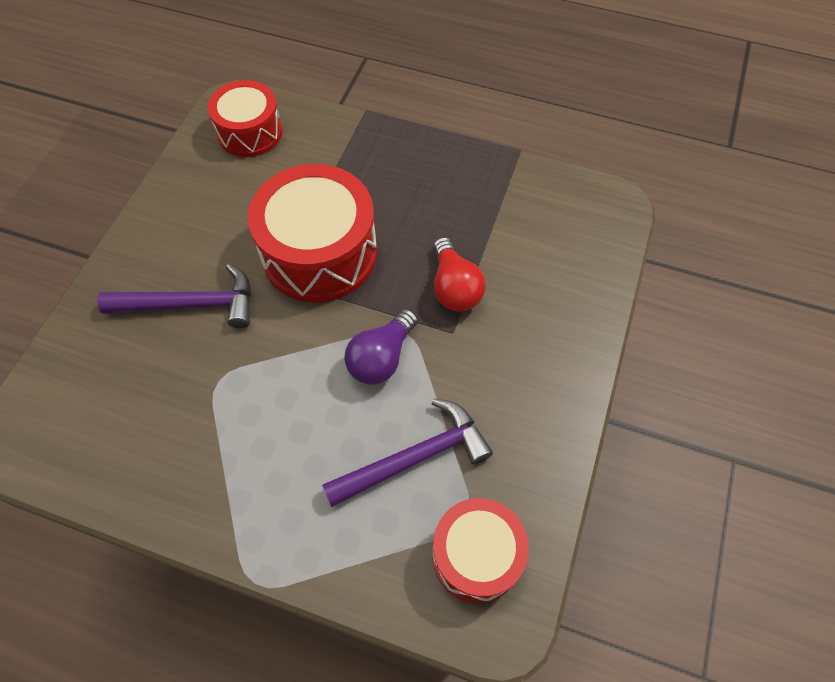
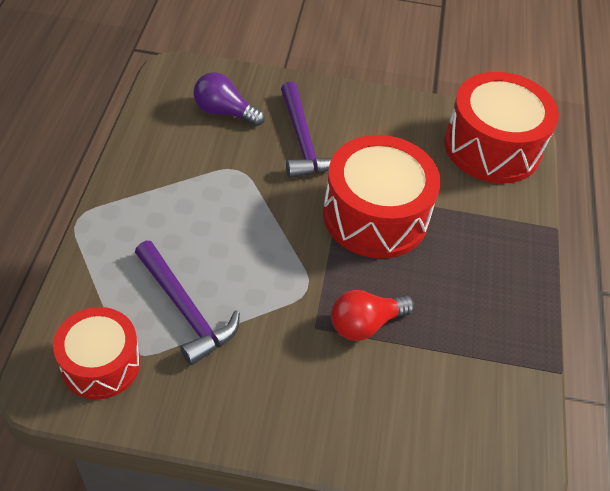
camera: 75 degrees right, 10 degrees down
(250, 132) = (492, 147): red drum -> red drum, size x1.60
(381, 358) = (278, 274): purple light bulb -> purple light bulb (224, 112)

